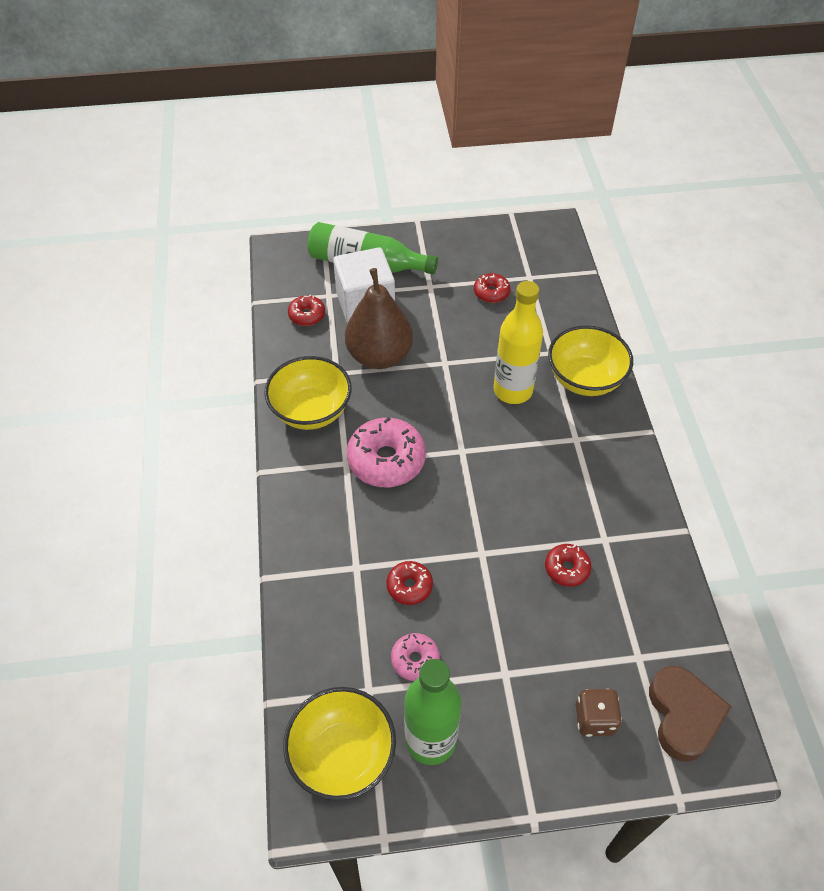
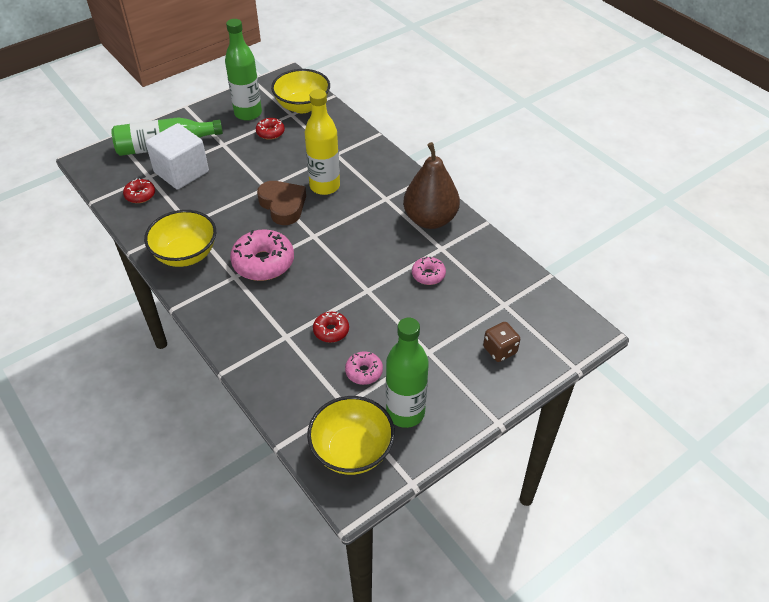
camera: 30 degrees left, 5 degrees down
(379, 356) = (214, 201): brown pear -> brown pear (430, 219)
(480, 257) = (248, 113): none -> green bottle
(567, 568) = (428, 275): red donut -> pink donut
(585, 379) = (369, 161): yellow bowl -> yellow bowl (302, 106)
(683, 715) = (550, 323): brown heart -> brown heart (283, 205)

